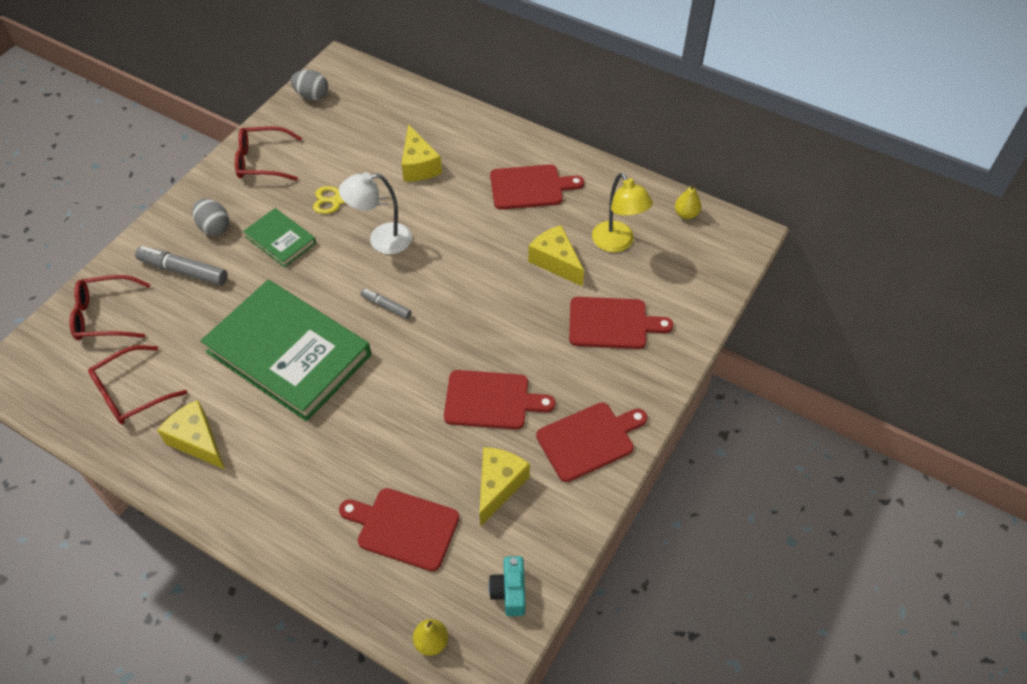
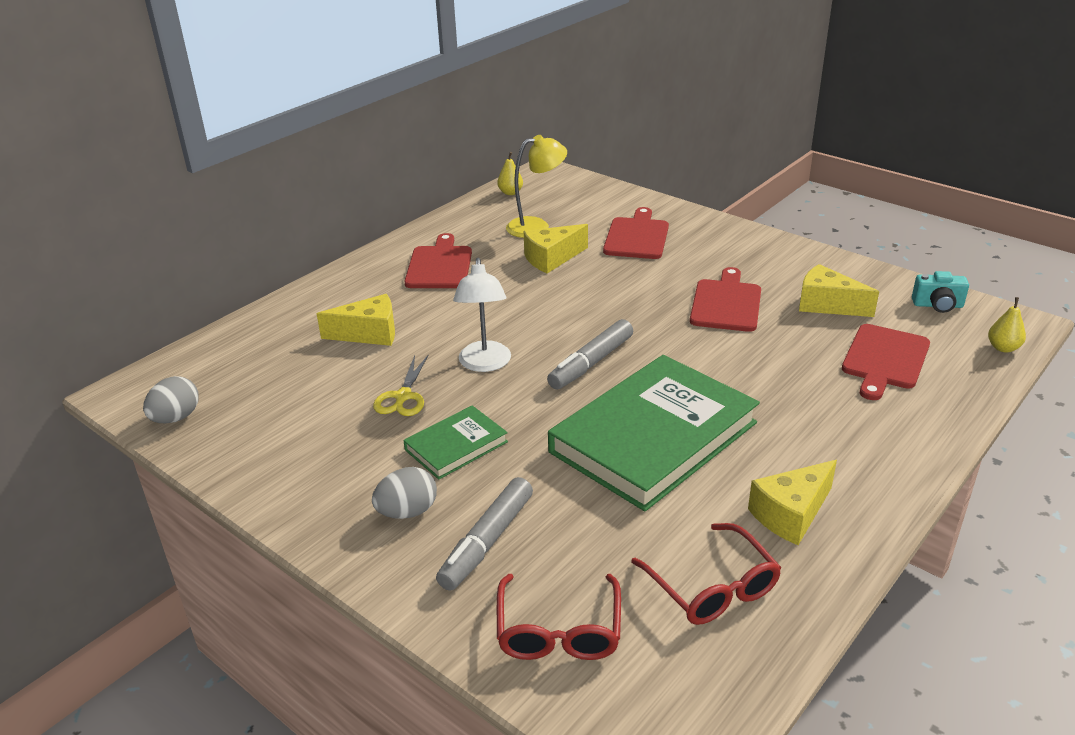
camera: 80 degrees left, 20 degrees down
(263, 161) = (289, 465): red glasses -> none
(386, 306) = (591, 363): grey marker -> grey marker, size x1.75
(589, 440) = (770, 257): red cutting board -> none

